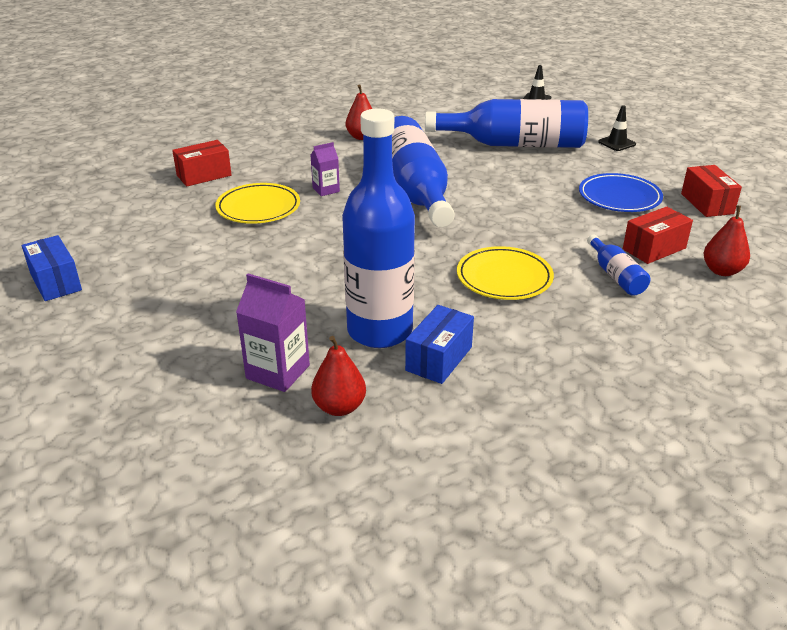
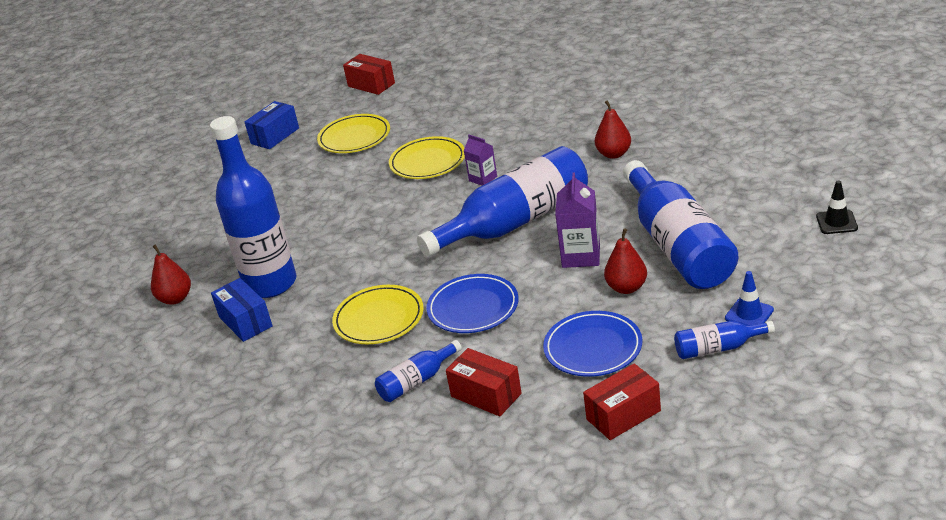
camera: 75 degrees right, 0 degrees up
(147, 235) = (354, 137): none -> yellow plate
(204, 175) = (468, 116): red box -> red box (371, 85)
(278, 372) = (205, 260): purple carton -> purple carton (581, 256)
(439, 359) = (245, 322): blue box -> blue box turned 45 degrees clockwise
(526, 231) = (473, 308): none -> blue plate
(617, 143) = (749, 314): black traffic cone -> blue traffic cone
(648, 160) = (718, 348): none -> blue bottle
(722, 271) = (464, 449): red pear -> red pear (626, 288)

